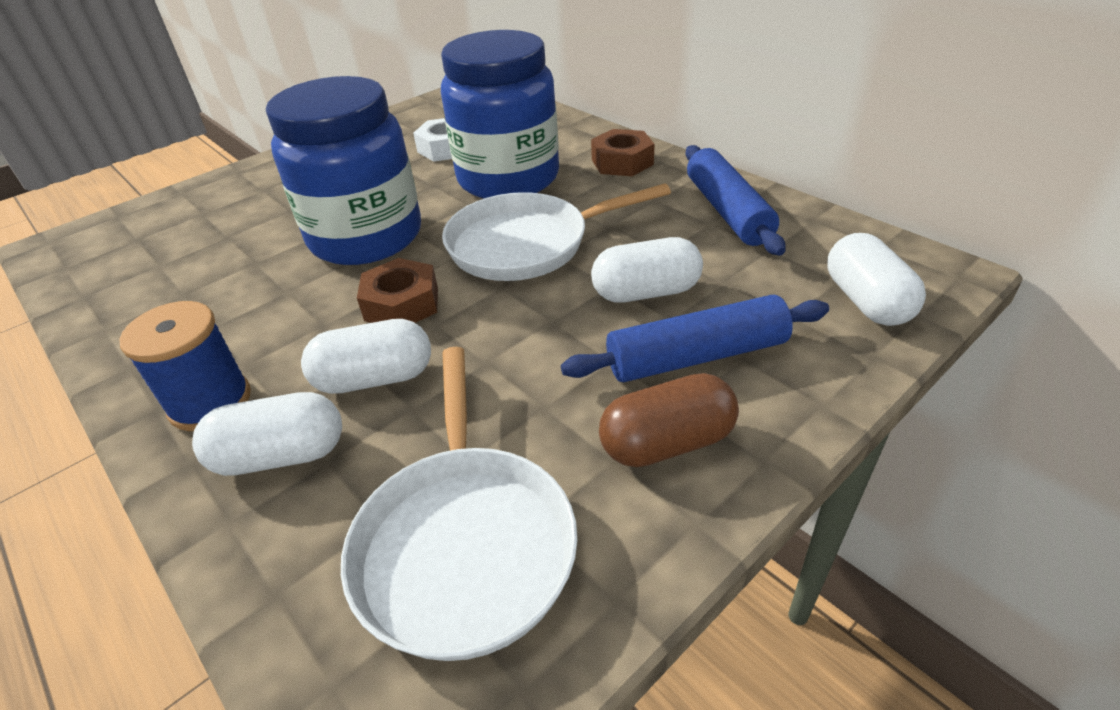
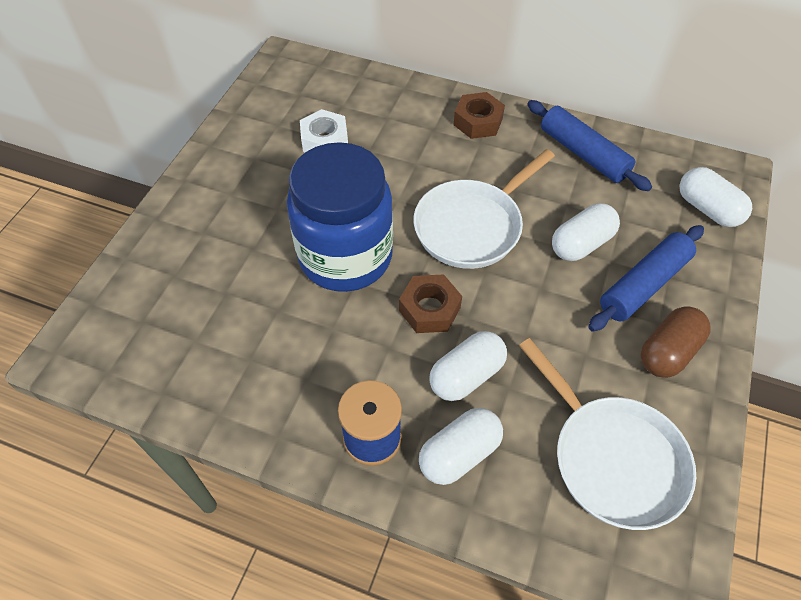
camera: 30 degrees left, 15 degrees up
(508, 179) = (405, 162): blue jar -> none

